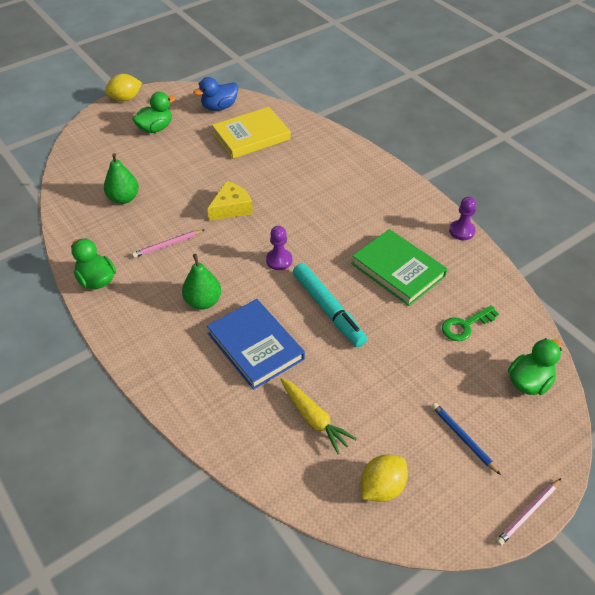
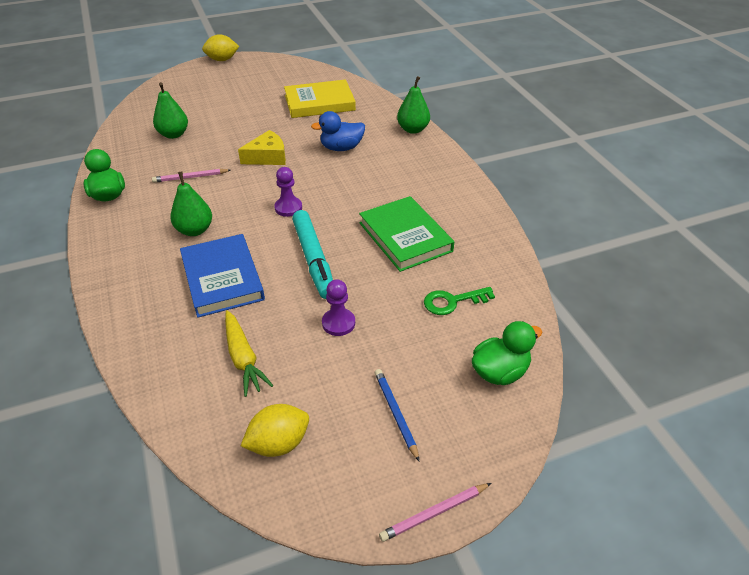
camera: 15 degrees right, 5 degrees down
(155, 128) = (235, 85): green duck -> none
(219, 107) = (303, 77): blue duck -> blue duck (341, 148)
(354, 152) = (413, 129): none -> green pear
(462, 231) = (491, 213): purple pawn -> purple pawn (338, 323)

